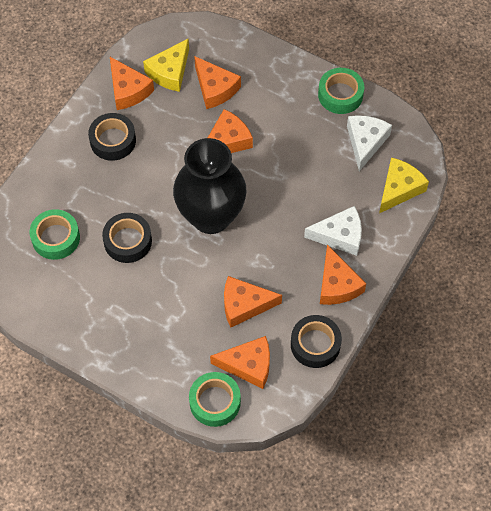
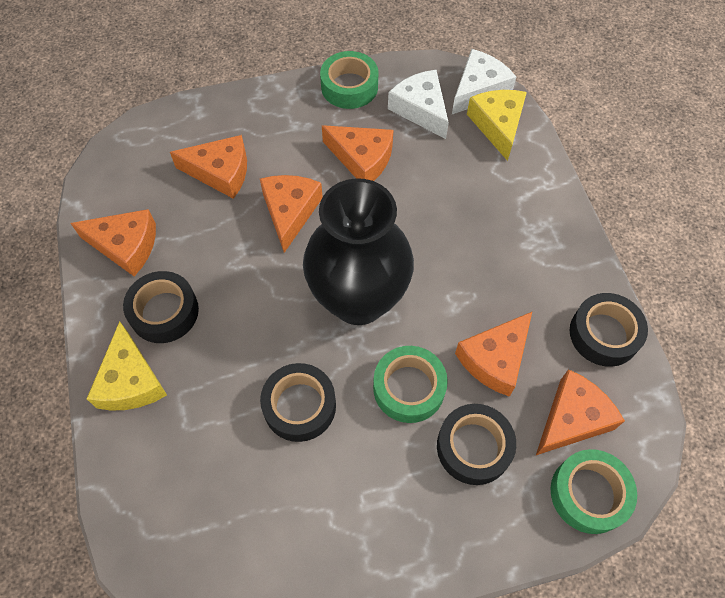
camera: 45 degrees left, 0 degrees up
(56, 238) = (211, 480): green tape -> green tape (409, 388)
(170, 72) = (154, 193): yellow cheese -> yellow cheese (131, 380)
(186, 333) = (473, 447): none -> black tape
(337, 284) = (552, 257): orange cheese -> orange cheese (362, 159)
(340, 235) = (499, 210): white cheese -> white cheese (478, 90)

